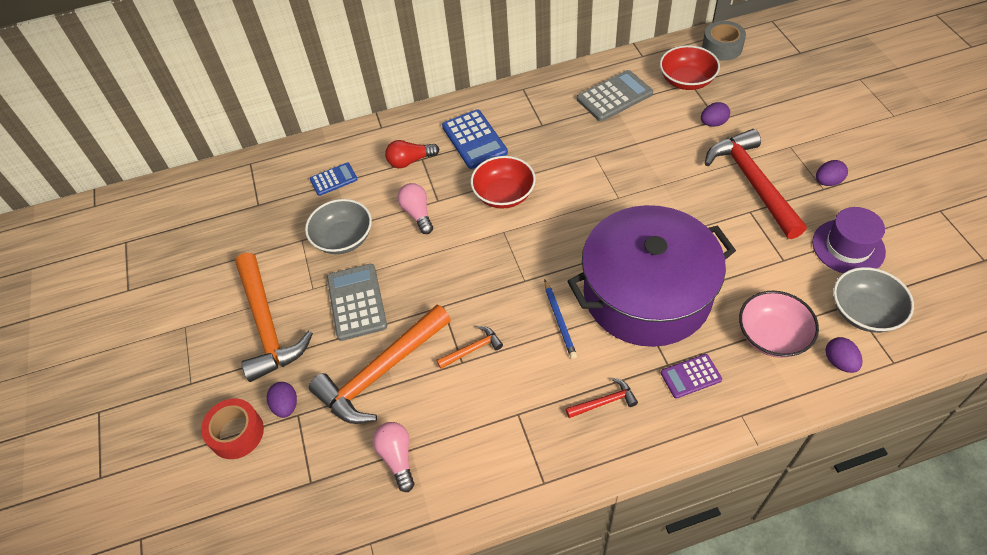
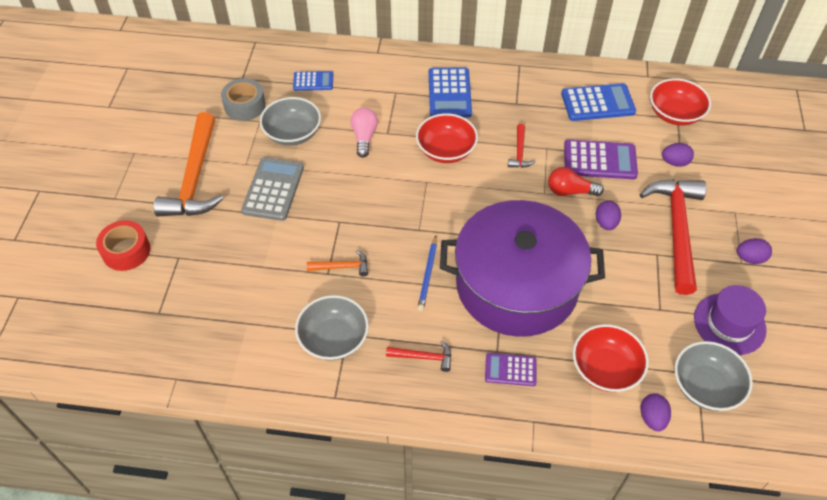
camera: 20 degrees right, 0 degrees up
(286, 406) = (173, 247): purple egg -> purple egg (606, 223)
(381, 372) = (260, 253): orange hammer -> none
(397, 457) = (233, 324): pink light bulb -> none
(410, 161) = (384, 90): red light bulb -> red light bulb (570, 191)
(507, 424) = (333, 339): none -> grey bowl
(572, 168) = (519, 152): none -> red hammer
(614, 96) = (597, 103): grey calculator -> blue calculator
(648, 147) = (599, 160): none -> purple calculator
(722, 47) = (729, 96): grey tape -> grey tape (245, 105)
(772, 336) = (605, 369): pink bowl -> red bowl

